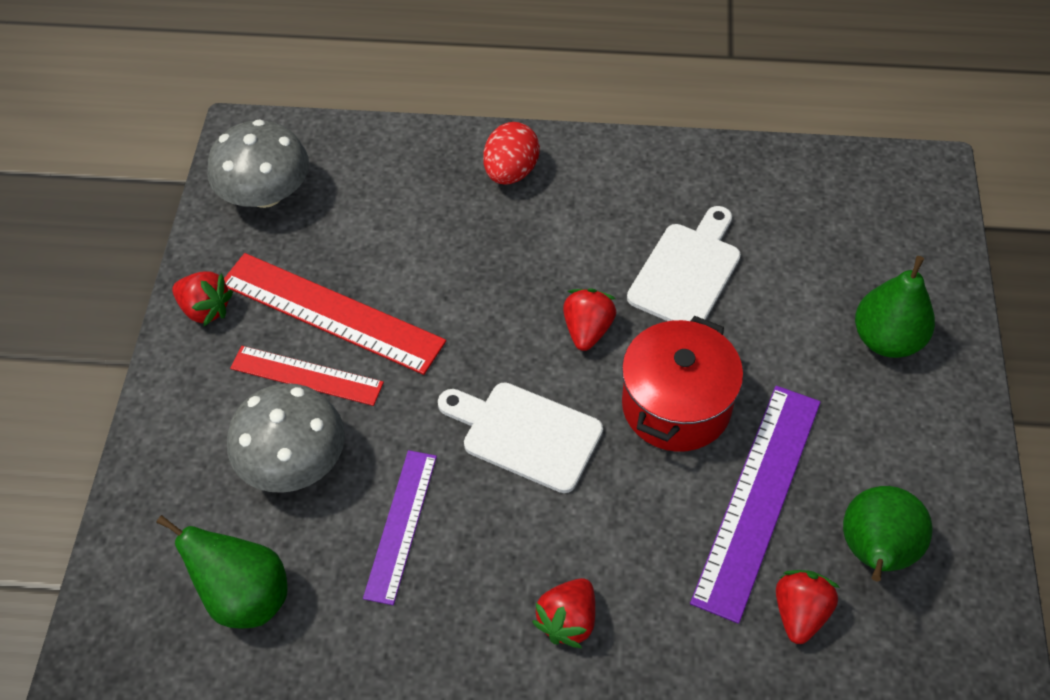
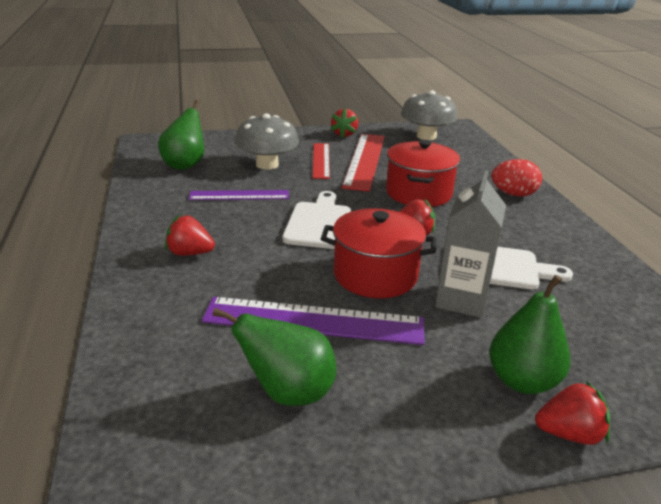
camera: 70 degrees right, 25 degrees down
(471, 281) = (418, 193): none -> red pot
(746, 335) = (461, 300): none -> grey carton
(800, 613) = (217, 353): red strawberry -> red strawberry (569, 433)

